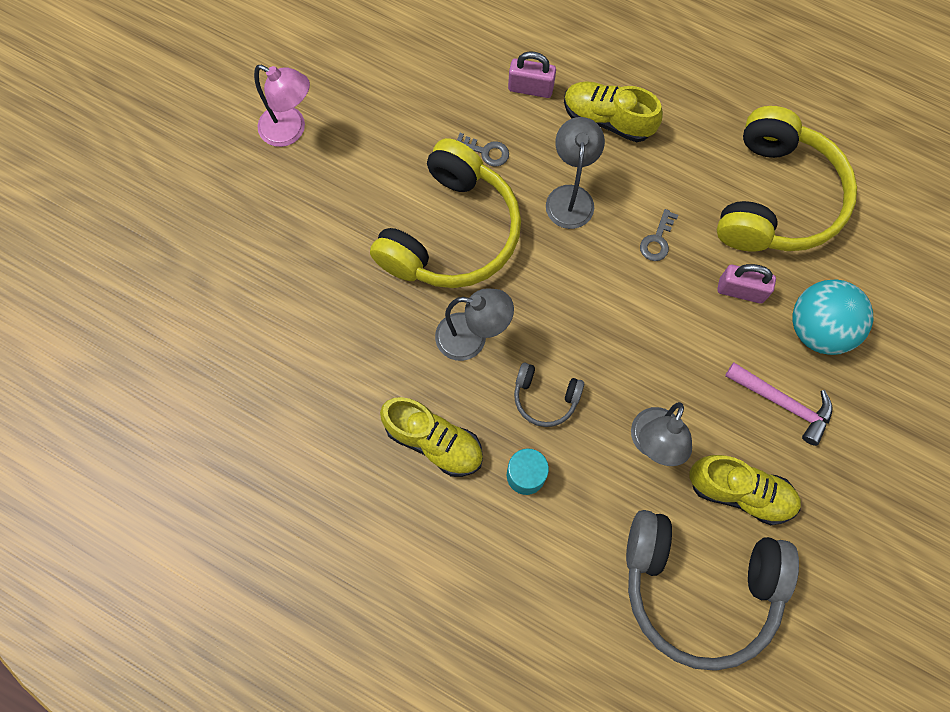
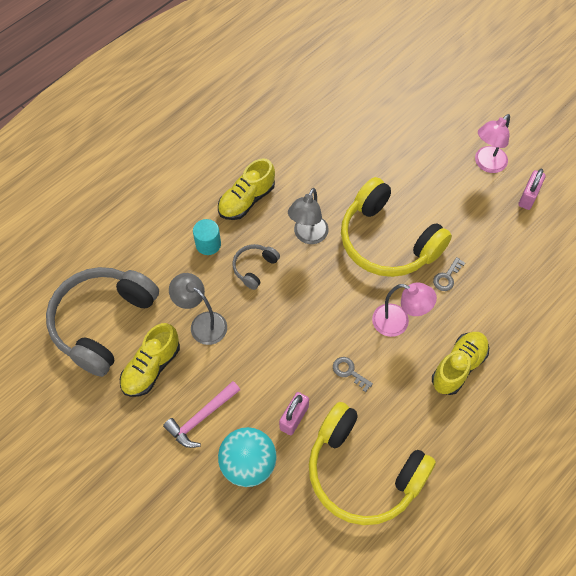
camera: 105 degrees right, 10 degrees down
(530, 88) = (496, 320): pink padlock -> pink padlock (528, 197)
(570, 197) = (398, 323): grey lamp -> pink lamp

